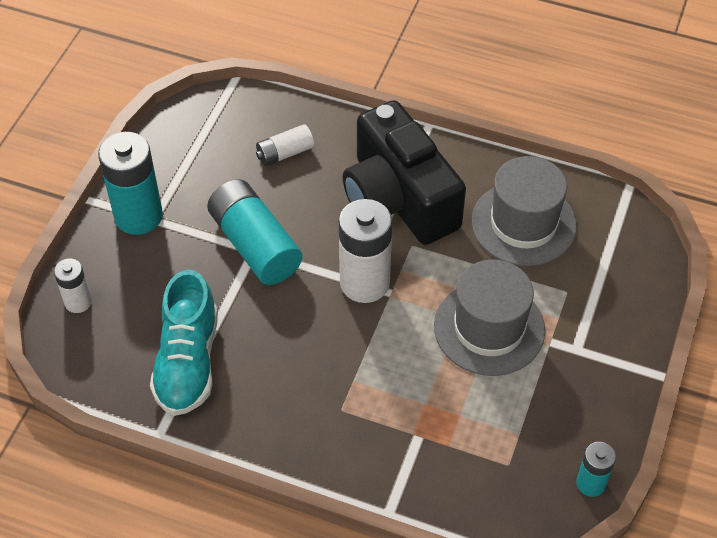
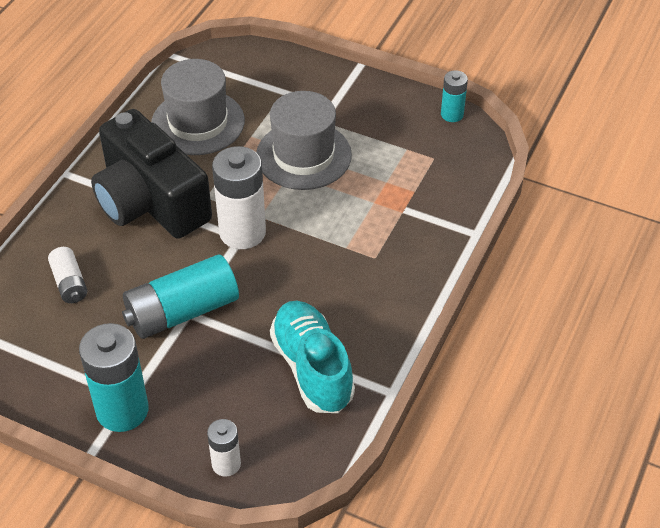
camera: 85 degrees left, 5 degrees down
(188, 361) = (312, 368): turquoise shoe -> turquoise shoe turned 120 degrees counterclockwise
(398, 199) = (150, 201): black camera -> black camera turned 75 degrees clockwise

